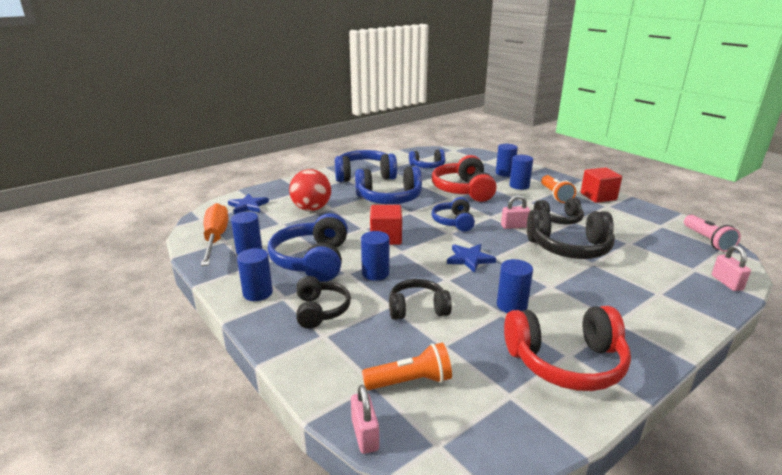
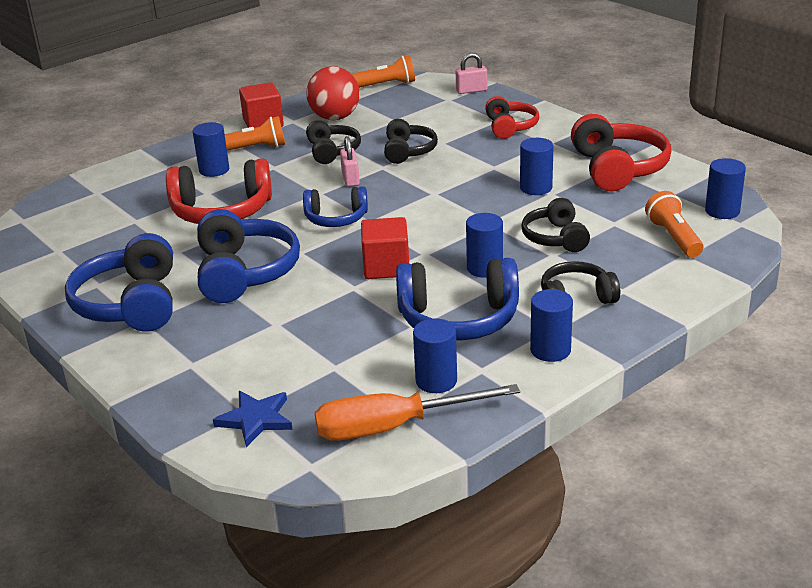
camera: 90 degrees left, 5 degrees up
(311, 209) = (277, 344): red ball -> red ball (335, 117)
(365, 435) = (748, 255): pink padlock -> none
(428, 166) = (102, 243): blue headphones -> none
(469, 259) = (441, 208): blue star -> none
(505, 173) = (159, 178): blue cylinder -> blue cylinder (722, 211)
(569, 248) = (408, 151): black headphones -> black headphones, size x0.61
(645, 300) = (510, 127): none -> red headphones
(707, 240) = (387, 85): pink flashlight -> orange flashlight

